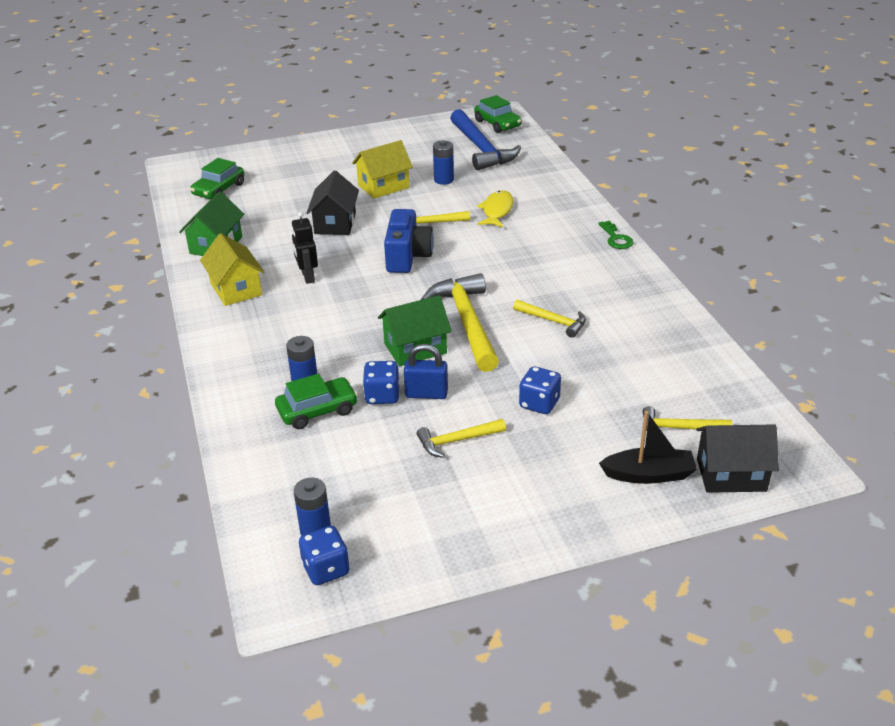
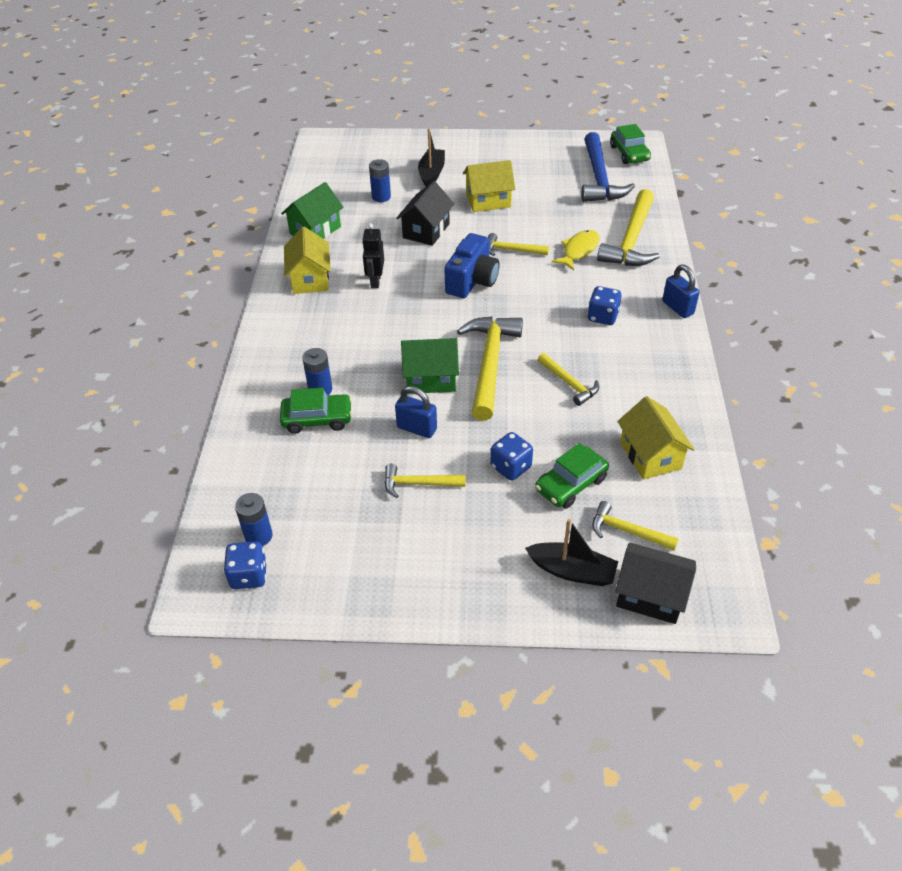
camera: 20 degrees right, 10 degrees up
(219, 189) = (345, 173): green car -> green car (571, 484)
(312, 174) = (431, 173): none -> black boat
(382, 396) = (378, 420): blue dice -> blue dice (602, 317)
(443, 180) = (546, 205): blue battery -> blue battery (381, 197)
(541, 193) = (631, 240): none -> yellow hammer
(616, 238) = (677, 308): green key -> blue padlock
(663, 362) = (650, 455): none -> yellow house

